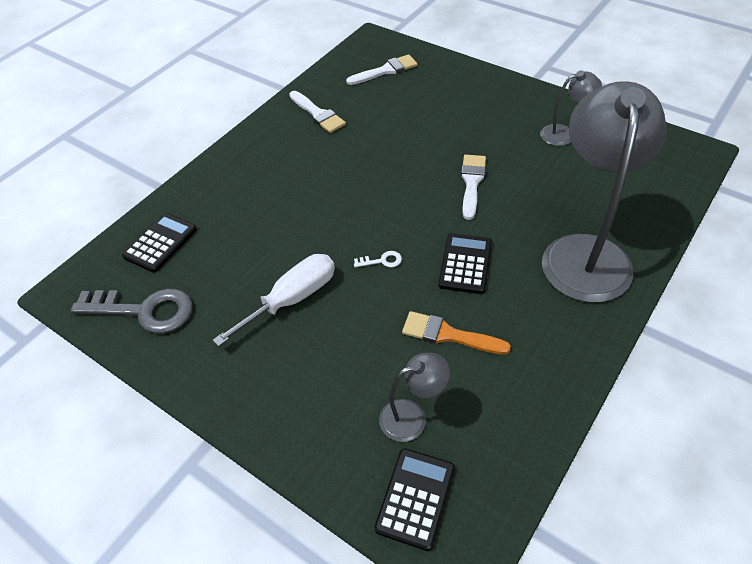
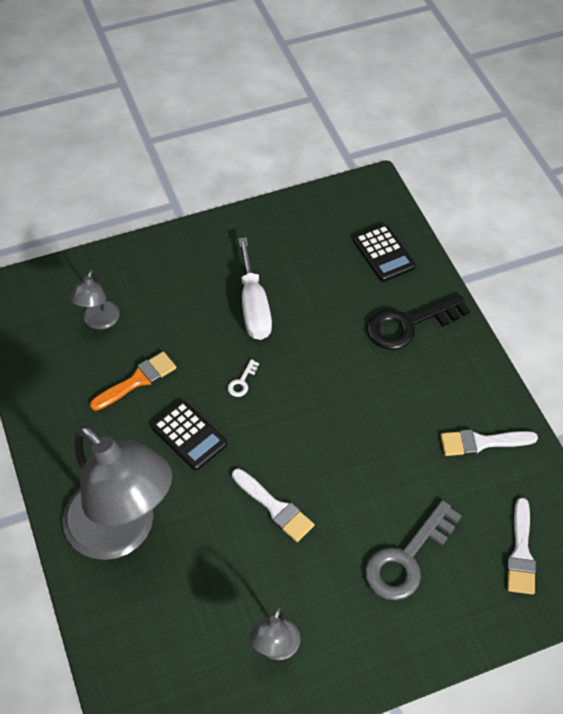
camera: 120 degrees right, 5 degrees up
(144, 310) = (317, 221): grey key -> grey key (407, 558)
(236, 192) = (409, 325): none -> black key
(415, 498) = (50, 292): black calculator -> none

